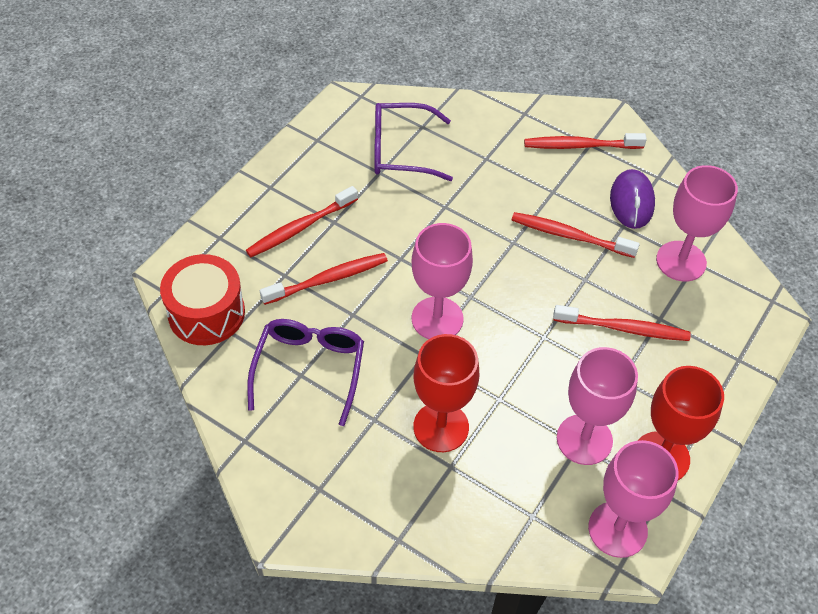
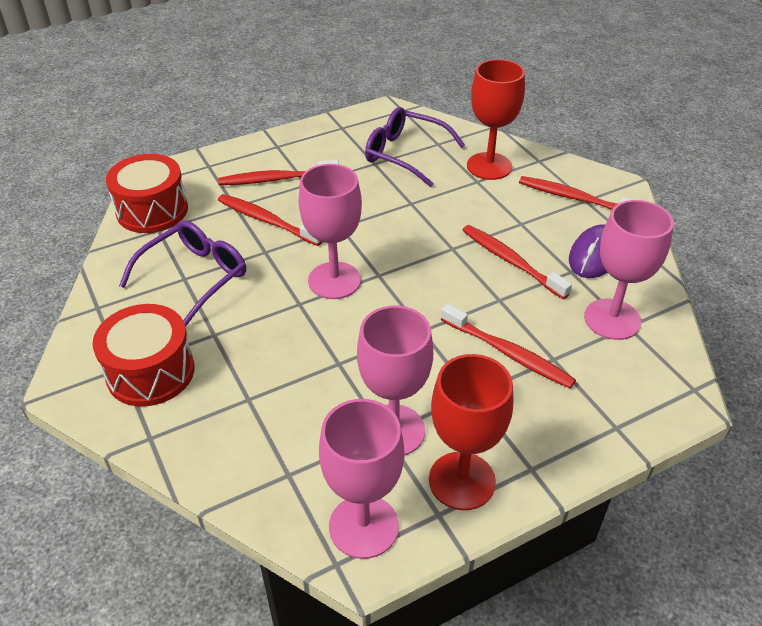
camera: 30 degrees right, 10 degrees down
(328, 279) = (267, 221): red toothbrush -> red toothbrush turned 150 degrees counterclockwise
(349, 481) = (150, 372): none -> red drum
(441, 427) = (266, 364): red goblet -> red goblet (489, 166)

